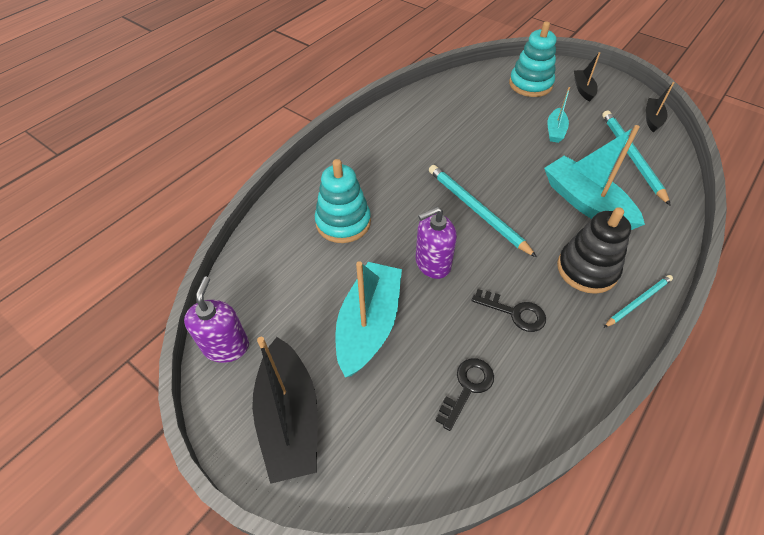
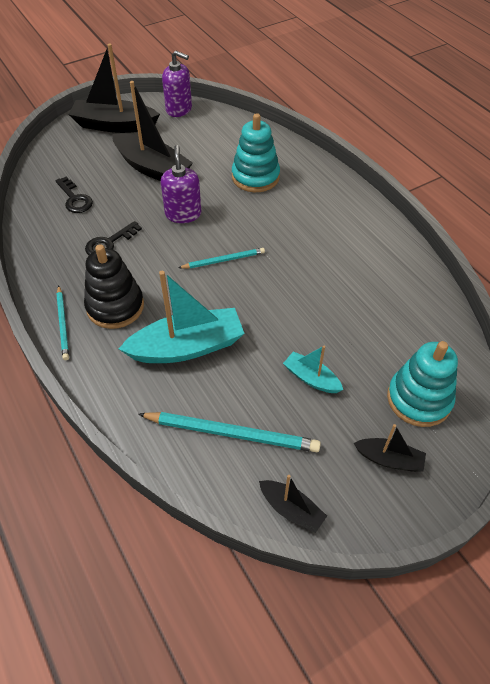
camera: 110 degrees right, 0 degrees up
(369, 324) = (152, 168): turquoise boat -> black boat
(477, 211) = (223, 260): turquoise pencil -> turquoise pencil, size x0.59

